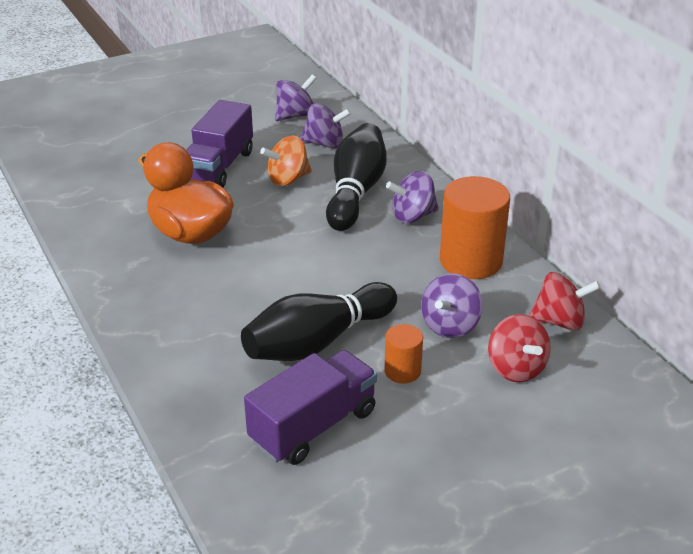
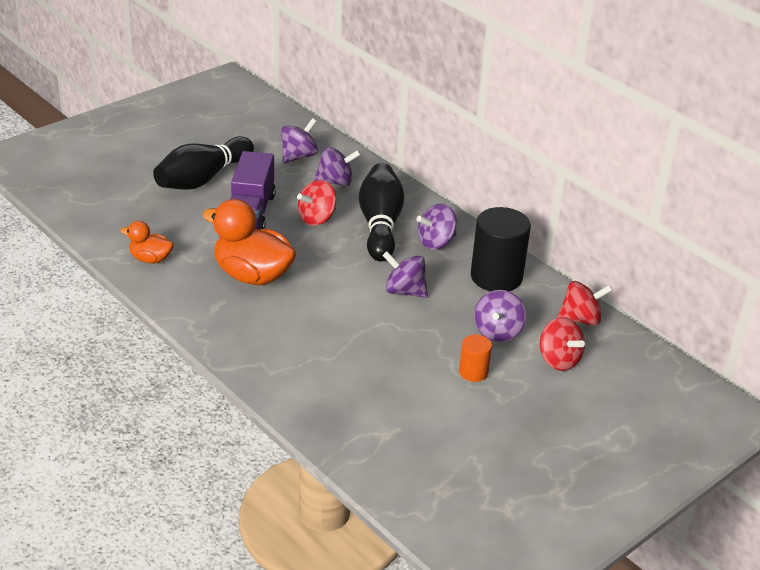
camera: 15 degrees left, 0 degrees up
(89, 205) = (150, 259): none -> orange duck
(288, 179) = (317, 218): orange spinning top -> red spinning top
(313, 426) = (420, 422): purple truck -> none
(317, 342) = (398, 357): black bowling pin -> black bowling pin (203, 179)
(355, 266) = (404, 291): none -> purple spinning top
(470, 261) = (496, 277): orange cylinder -> black cylinder

